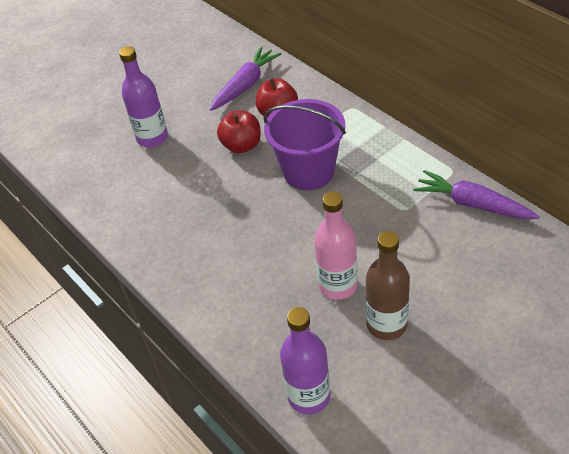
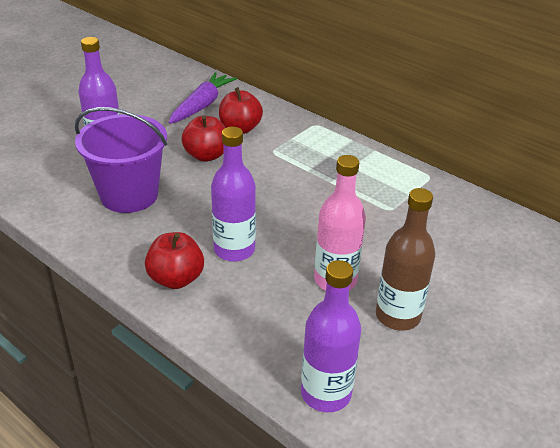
camera: 15 degrees left, 10 degrees down
(199, 279) = (176, 279): none -> red apple
(253, 251) = (234, 250): none -> purple bottle
(308, 171) = (282, 177): purple bucket -> purple bucket (129, 195)
(472, 204) = (458, 204): purple carrot -> none

